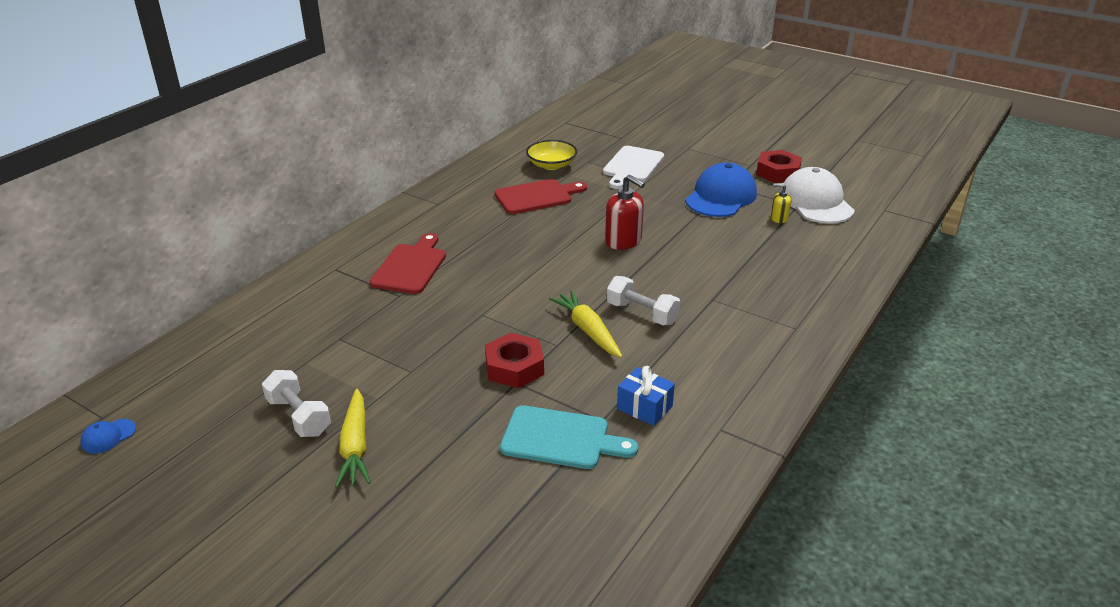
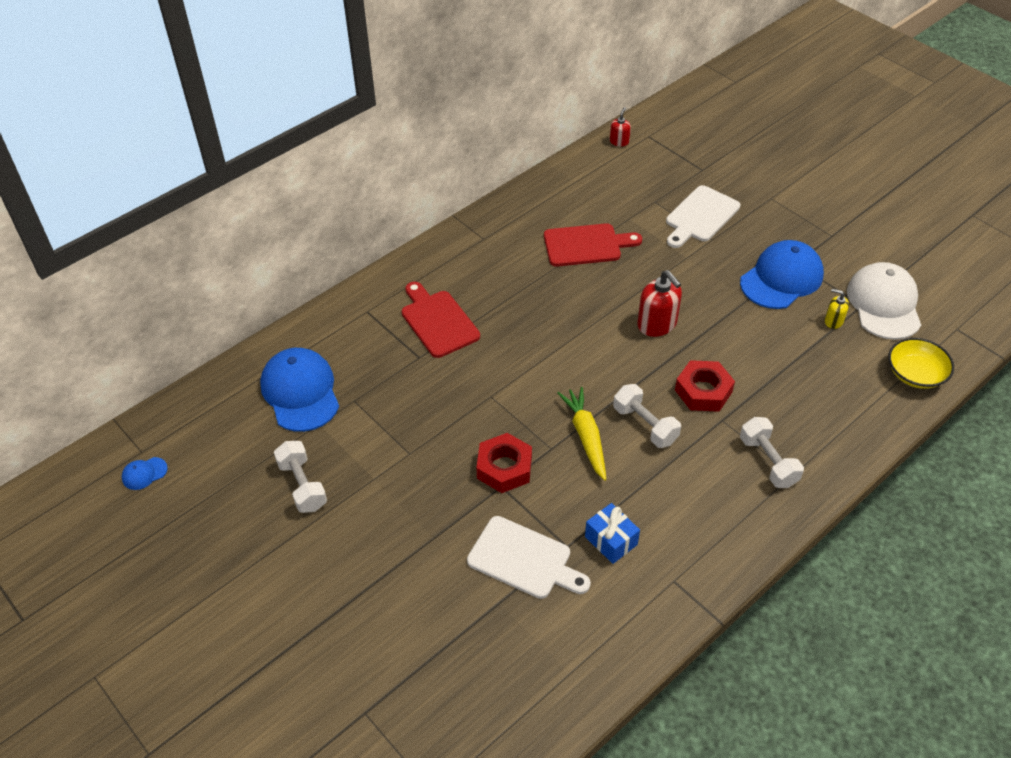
camera: 15 degrees right, 15 degrees up
(279, 340) = (300, 392): none -> blue cap
(355, 446) = (344, 529): yellow carrot -> none
(410, 267) = (438, 321): red cutting board -> red cutting board turned 60 degrees counterclockwise
(541, 128) = (619, 141): none -> red soap dispenser
(551, 165) = (614, 200): yellow bowl -> yellow bowl (915, 374)
(561, 438) = (524, 559): turquoise cutting board -> white cutting board
(768, 322) = (768, 461): none -> white dumbbell
(778, 172) = (858, 252): red nut -> red nut (703, 391)

